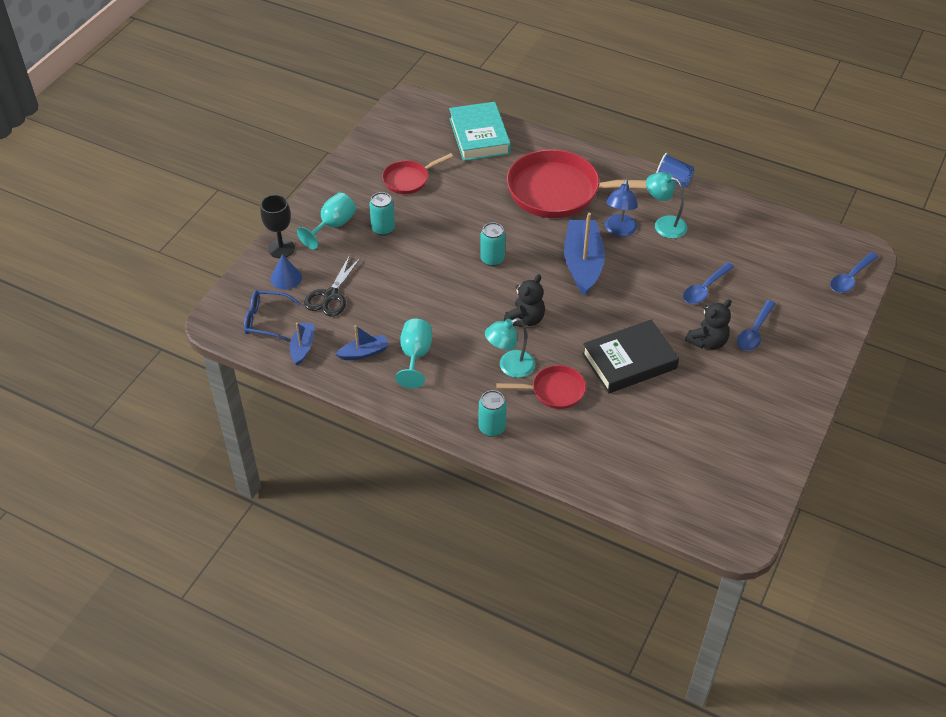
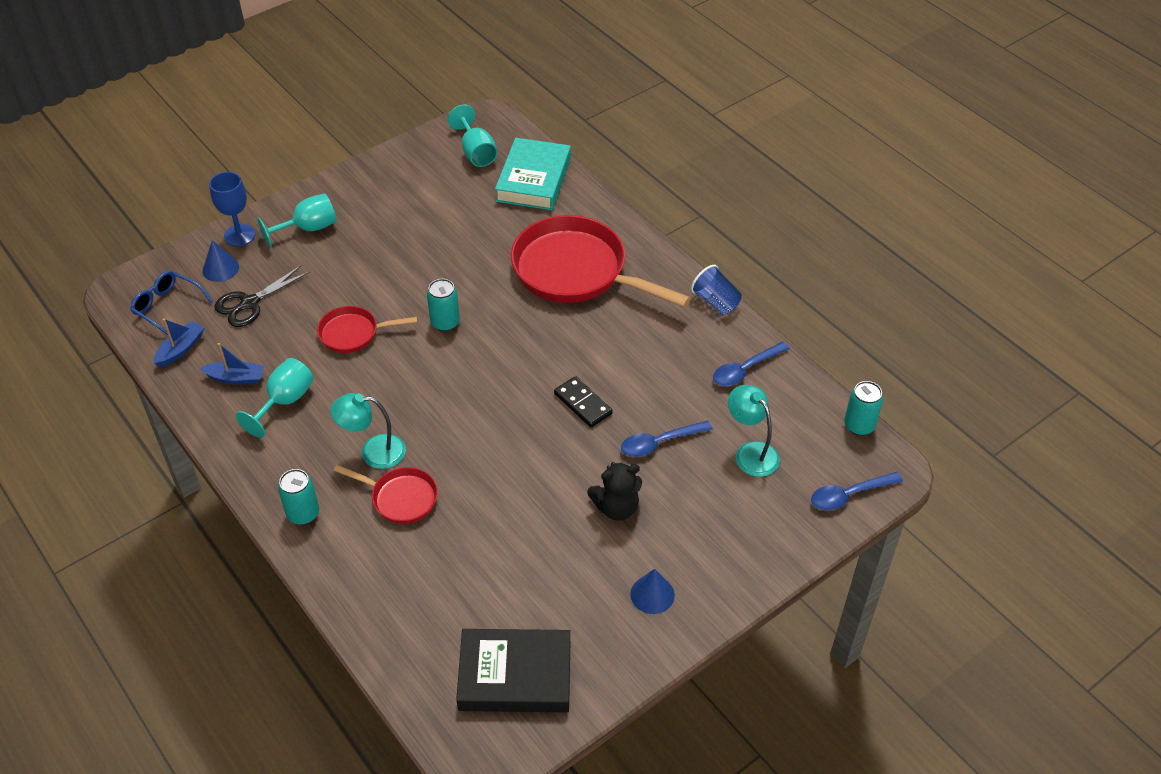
camera: 25 degrees right, 0 degrees up
(281, 248) = (239, 235): black goblet -> blue goblet
(383, 229) = (356, 249): turquoise can -> turquoise can (859, 425)
(408, 179) = (423, 204): red pan -> red pan (353, 333)
(420, 129) = (476, 152): none -> turquoise goblet
(525, 319) = (430, 404): black teddy bear -> none
(582, 263) = (540, 363): blue boat -> none
(619, 231) = (610, 339): blue lamp -> none
(629, 361) = (509, 496): black book -> black book (515, 675)
(633, 281) = (582, 404): none -> black domino
(664, 224) = (667, 349): turquoise lamp -> turquoise lamp (751, 452)
(754, 332) = (681, 517): blue spoon -> blue spoon (745, 370)
(772, 388) = (652, 594): none -> blue cone

